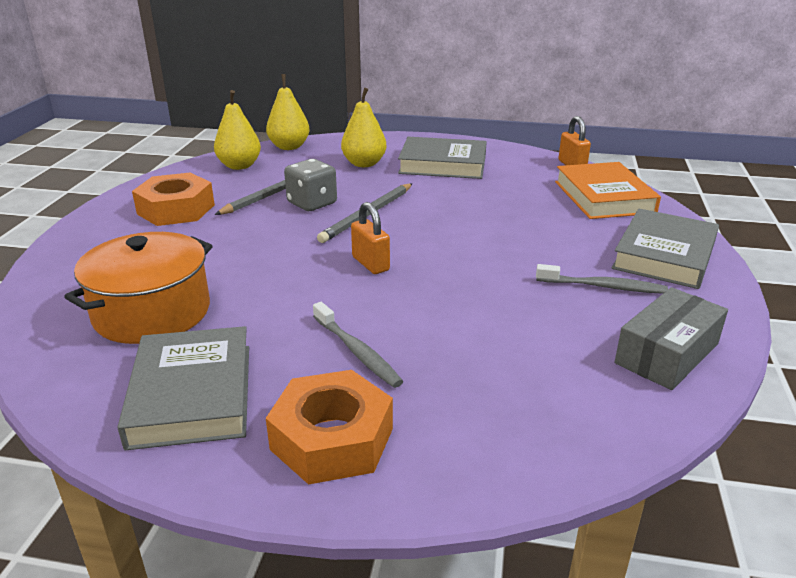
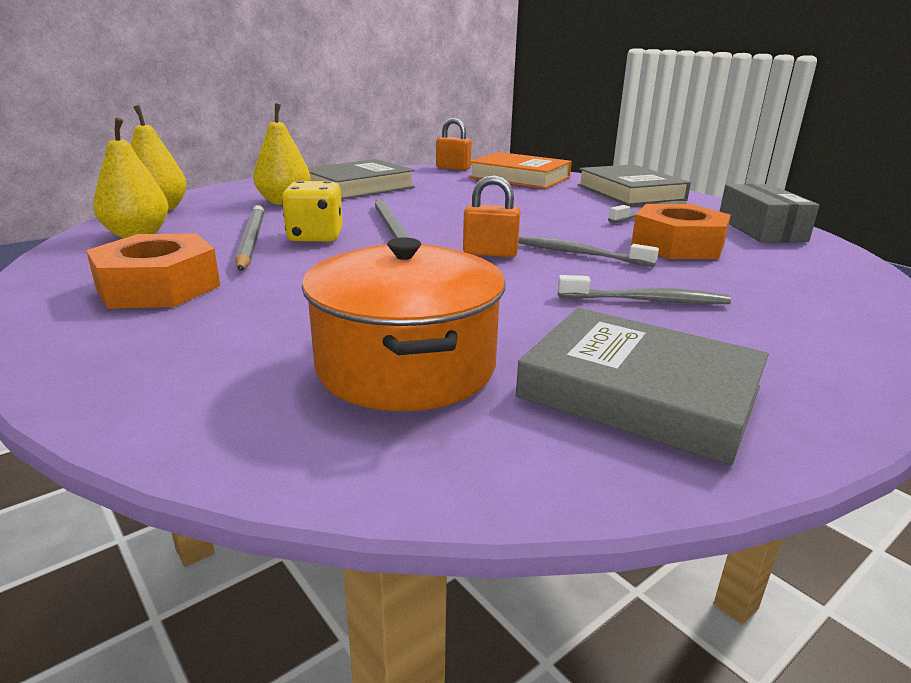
camera: 50 degrees left, 5 degrees down
(312, 203) = (315, 236): grey dice -> yellow dice
(332, 439) = (792, 351): orange nut -> orange nut (677, 245)
(425, 294) = (580, 254): none -> grey toothbrush

